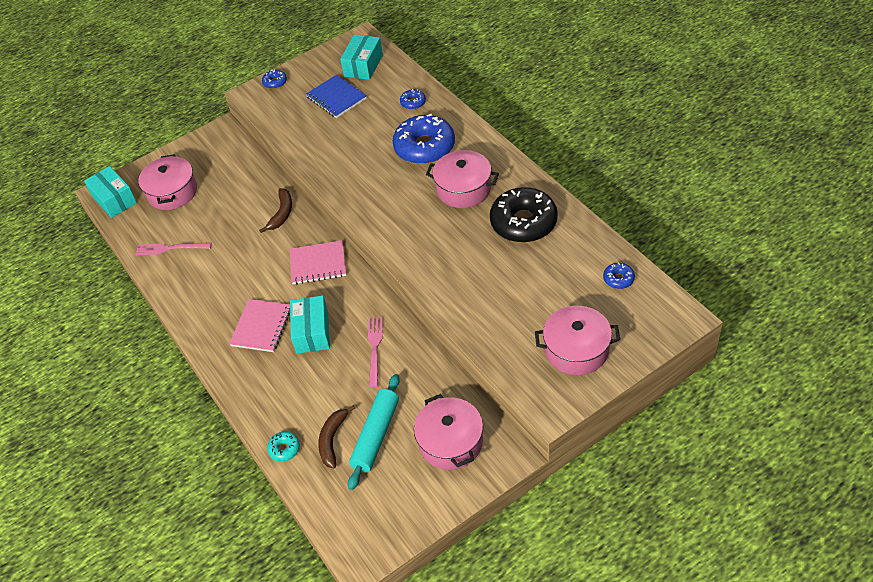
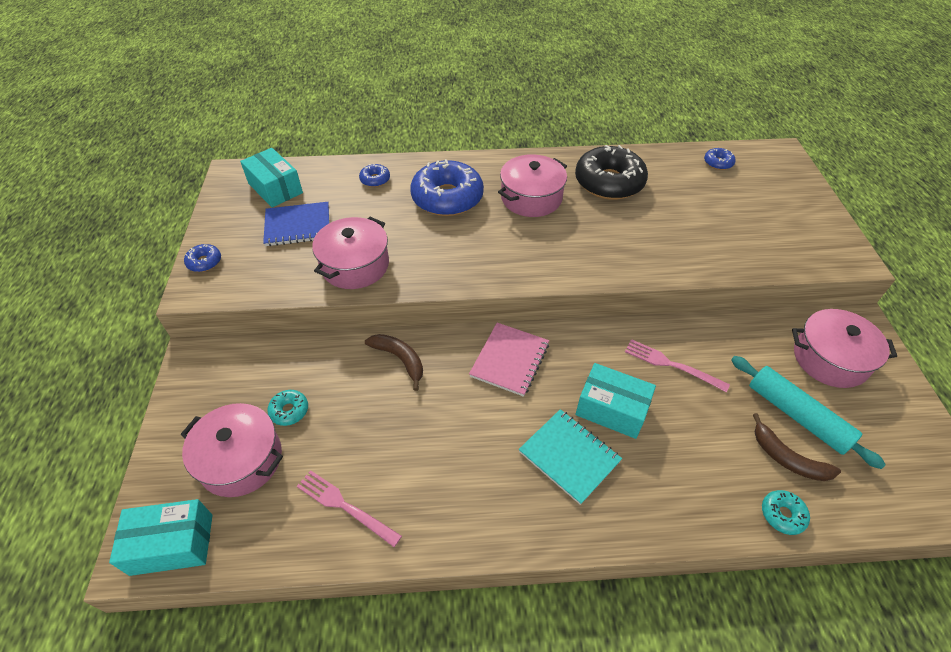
camera: 65 degrees left, 0 degrees up
(170, 248) = (345, 506): pink fork -> pink fork turned 90 degrees clockwise
(214, 190) = (289, 411): none -> turquoise donut
(261, 327) = (569, 456): pink notebook -> turquoise notebook
(576, 350) = (788, 217): pink pot -> pink pot (355, 265)

